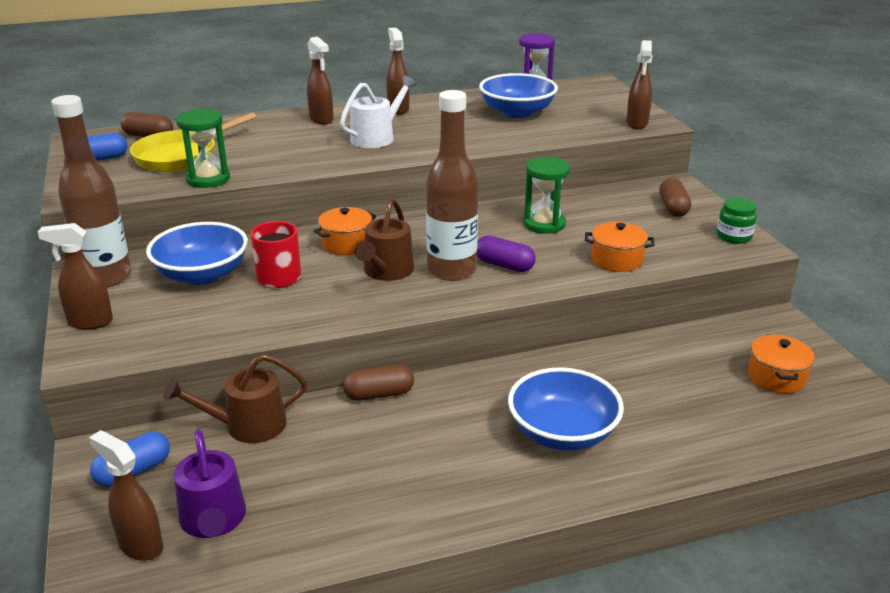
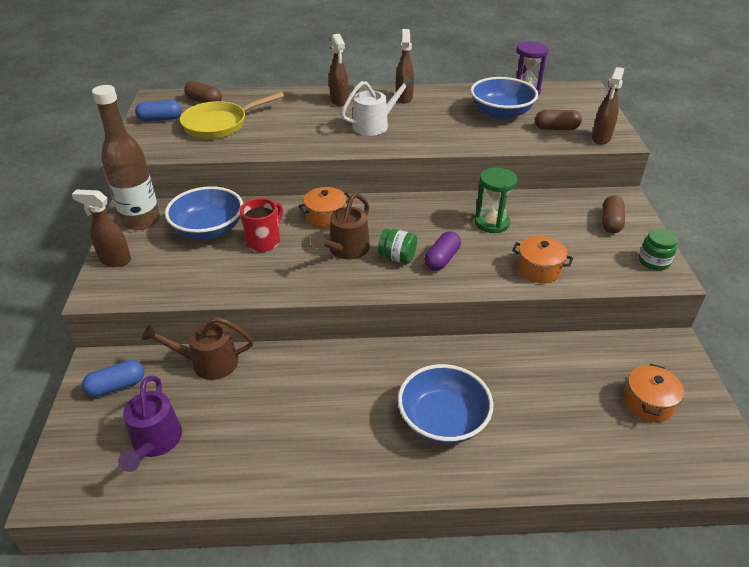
camera: 15 degrees right, 10 degrees up
(140, 545) = (98, 452): brown spray bottle -> none
(208, 179) = (230, 149): green hourglass -> none
(379, 394) = (314, 353): brown capsule -> brown capsule (556, 128)
(451, 270) = (397, 257): brown bottle -> green jar
(504, 265) = (442, 259): purple capsule -> purple capsule turned 75 degrees clockwise

